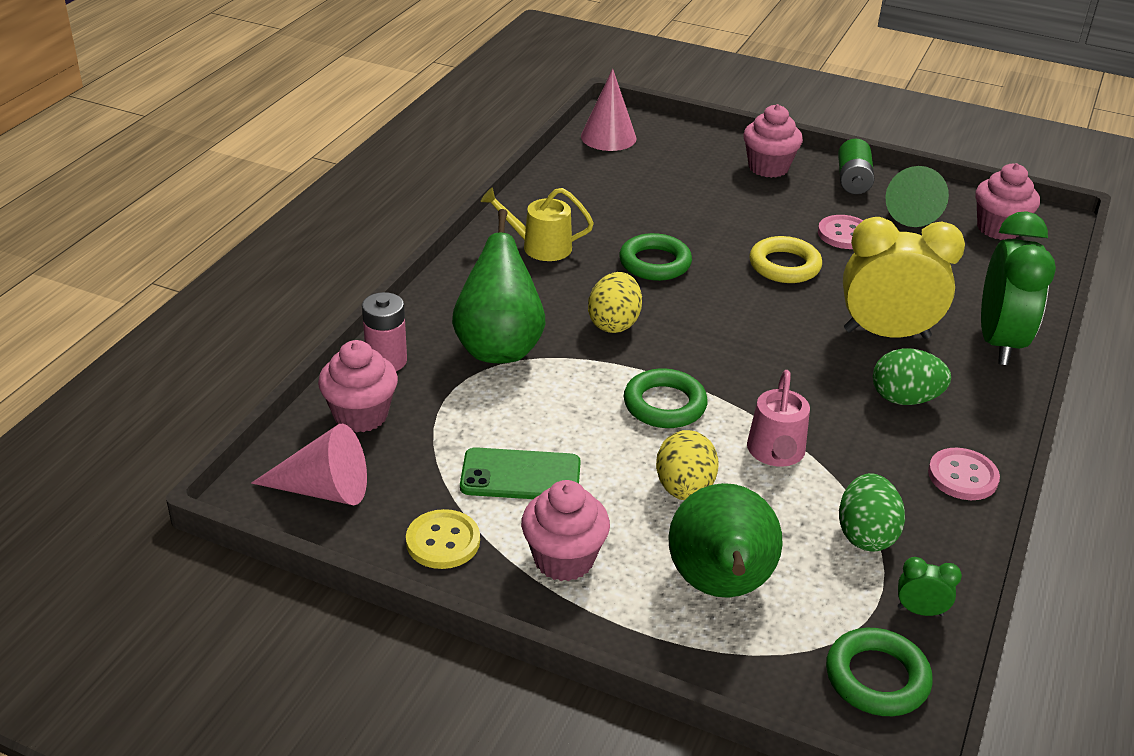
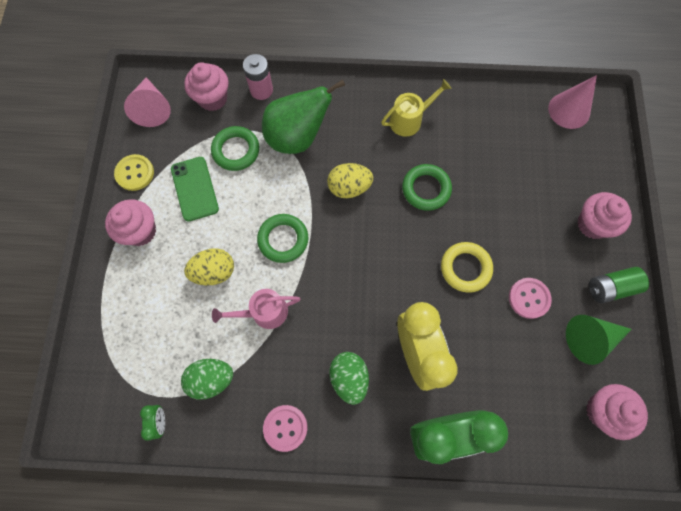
camera: 70 degrees right, 35 degrees up
(540, 247) = (409, 120): yellow watering can -> yellow watering can turned 75 degrees clockwise
(720, 586) = (145, 311): green pear -> none
(877, 678) = (105, 407): green ring -> green ring (236, 150)

